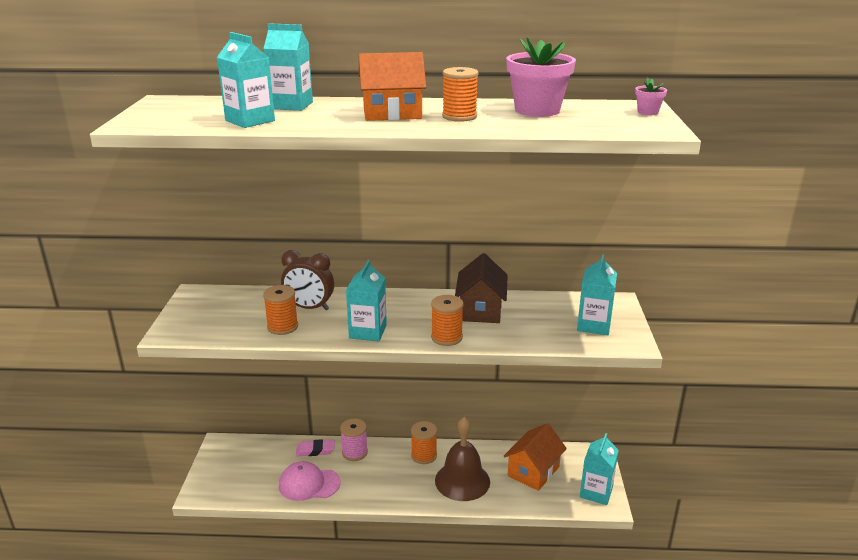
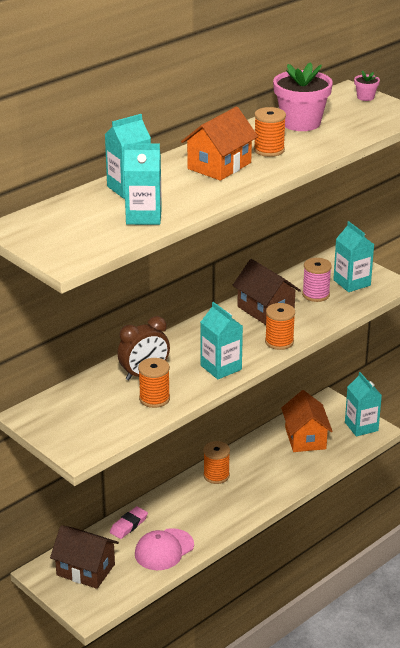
camera: 45 degrees left, 5 degrees up
(245, 462) = (85, 570): none -> brown house
(355, 452) = (162, 507): pink spool -> pink spool (316, 295)
(462, 481) = (268, 475): brown bell -> none

